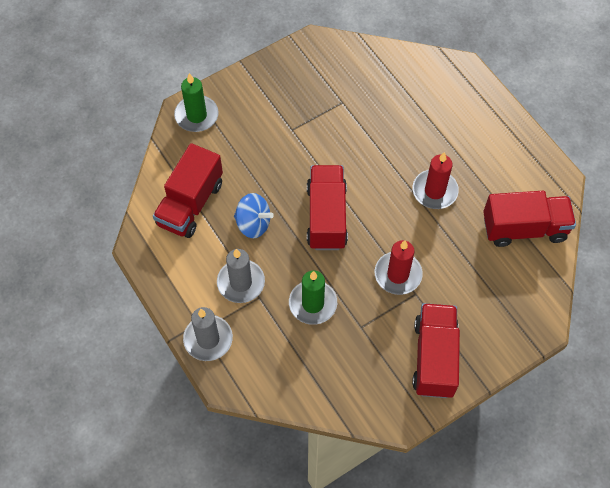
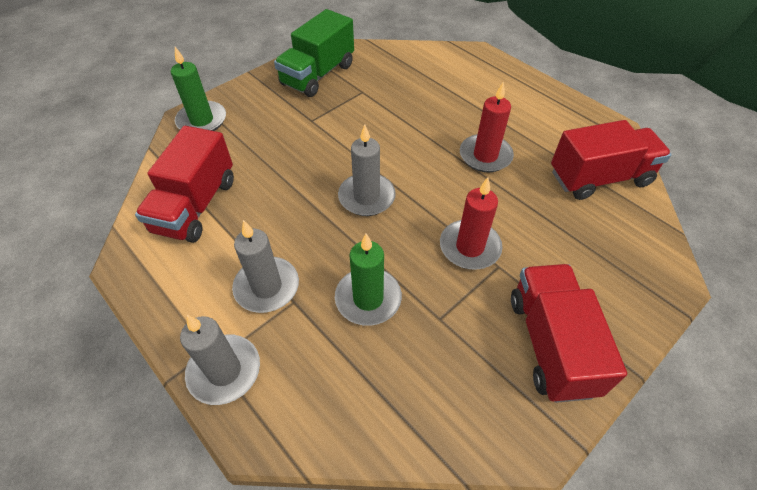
camera: 10 degrees left, 10 degrees down
(253, 224) = (277, 216): blue spinning top -> none
(304, 75) = (318, 75): none -> green truck
(326, 217) = (366, 197): red truck -> grey candle

